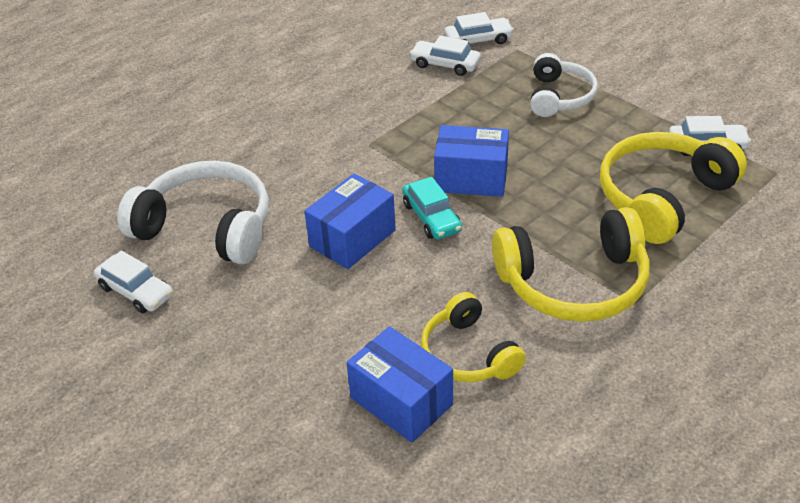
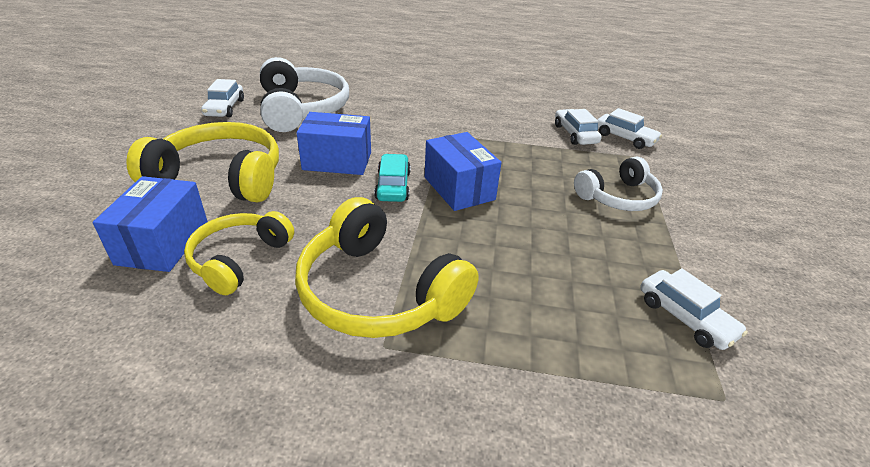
camera: 50 degrees right, 5 degrees down
(431, 217) = (393, 186): turquoise car -> turquoise car turned 150 degrees clockwise
(663, 197) = (564, 311): yellow headphones -> yellow headphones (220, 178)

